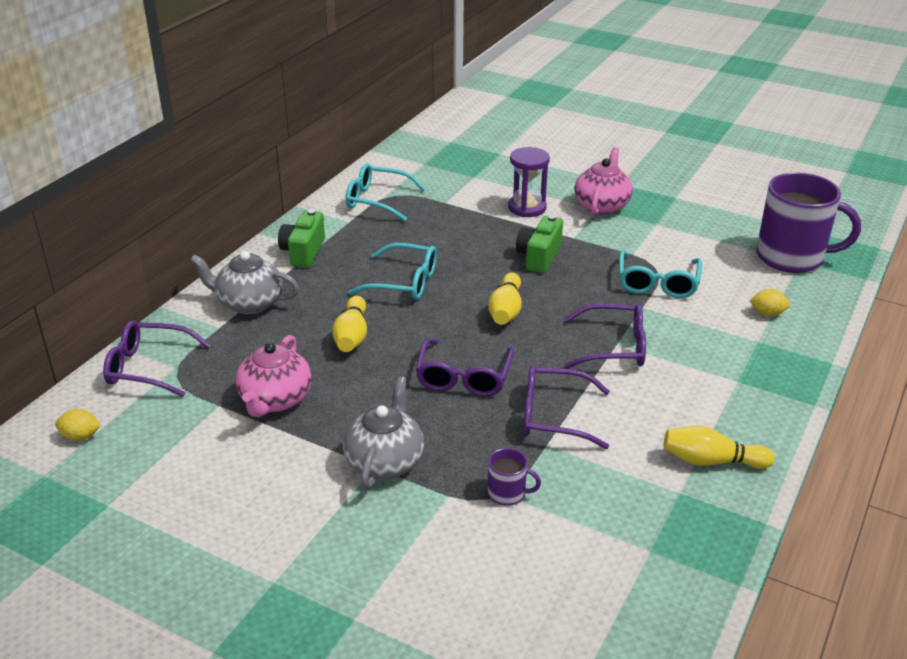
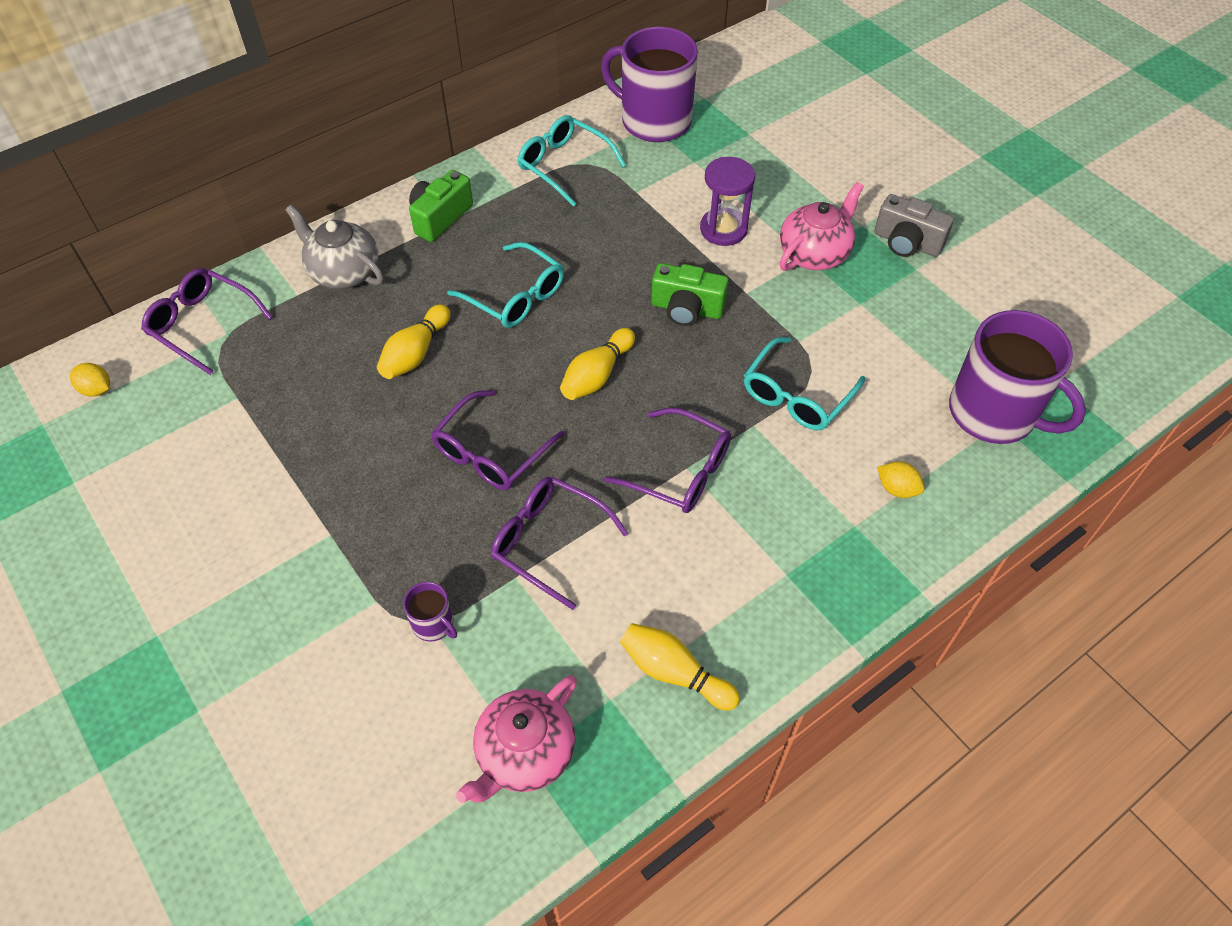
camera: 25 degrees right, 20 degrees up
(275, 400) = (291, 411): pink teapot -> pink teapot (524, 753)
(385, 461) = (343, 532): grey teapot -> none
(424, 161) = (654, 121): none -> purple mug
(539, 257) = (686, 309): green camera -> green camera turned 120 degrees counterclockwise
(657, 185) = (907, 242): none -> grey camera

